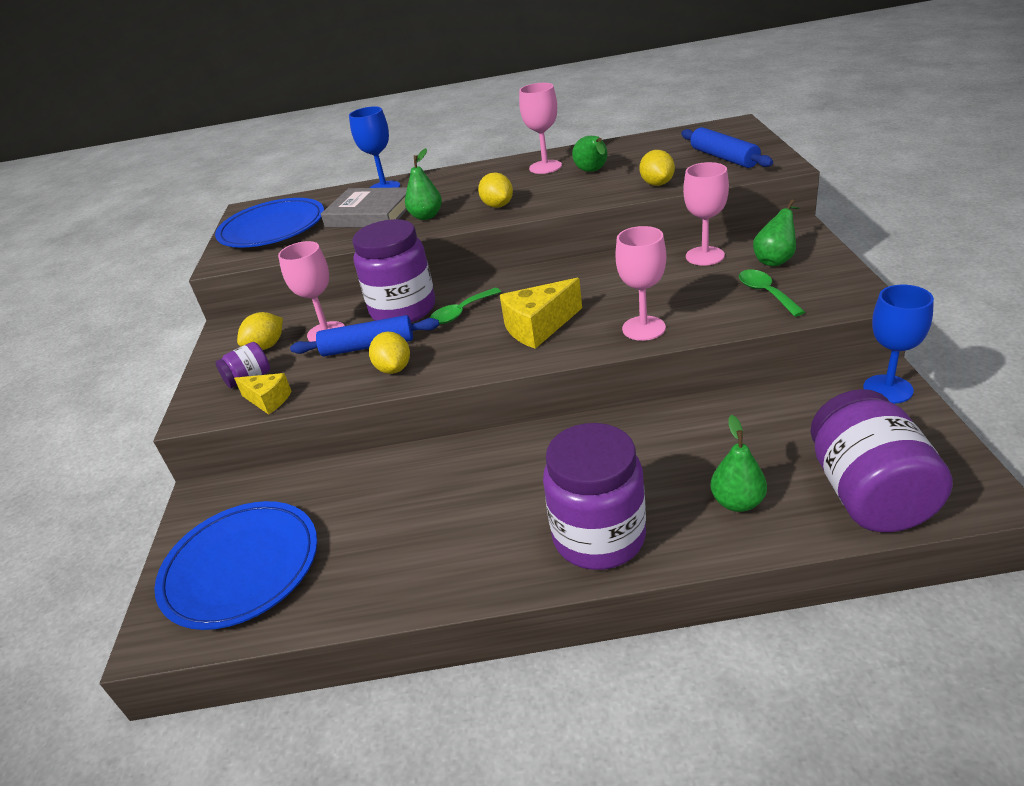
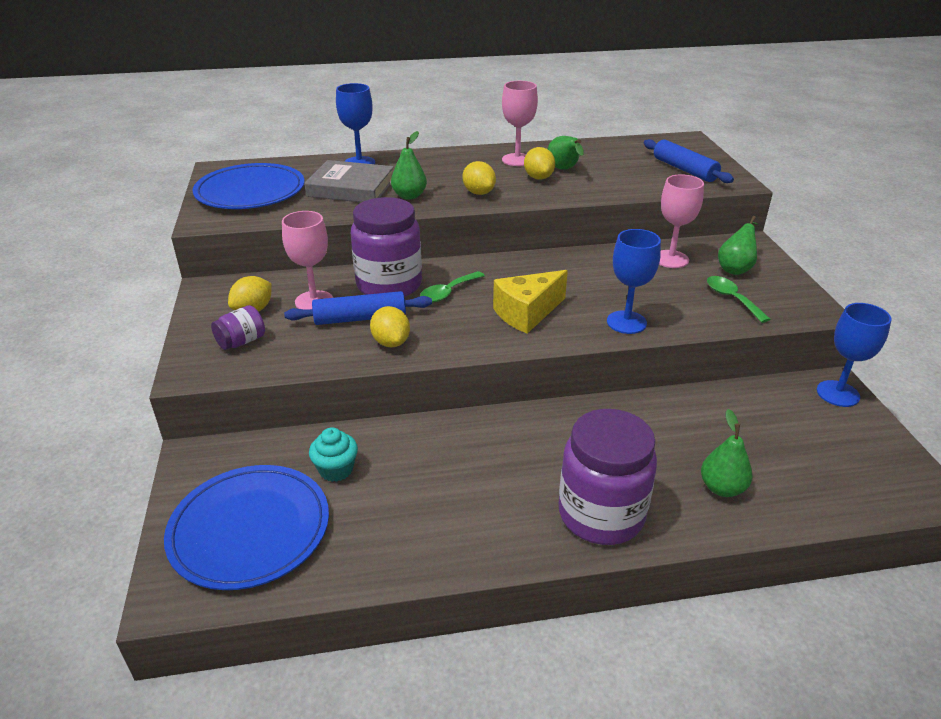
camera: 10 degrees left, 0 degrees up
(268, 400) = (266, 365): yellow cheese -> none
(334, 502) = (336, 469): none -> turquoise cupcake
(643, 328) = (626, 322): pink goblet -> blue goblet
(657, 184) = (628, 188): yellow lemon -> yellow lemon (538, 177)
(868, 493) = (834, 486): purple jar -> none

